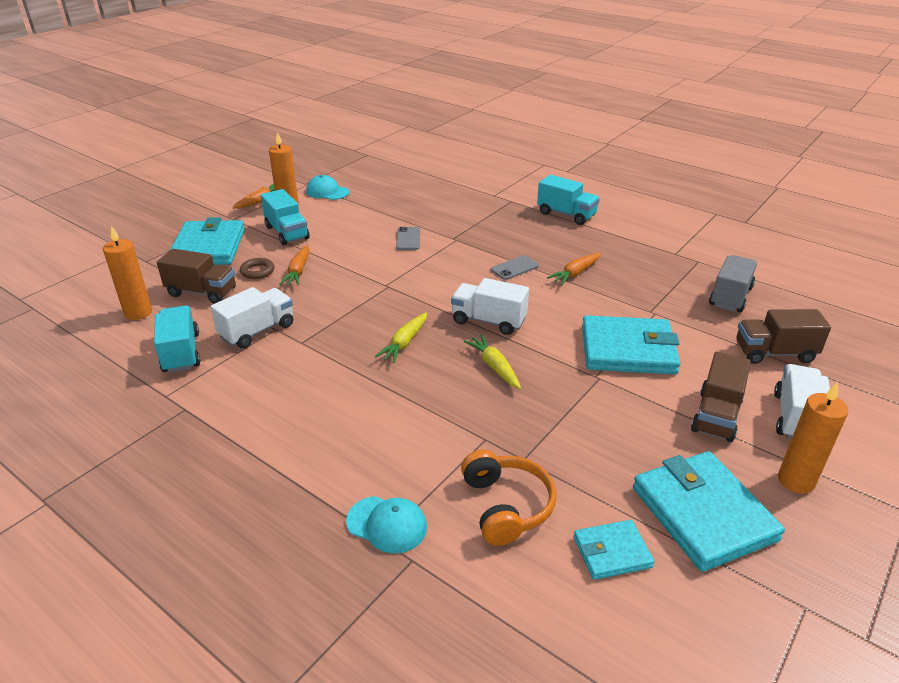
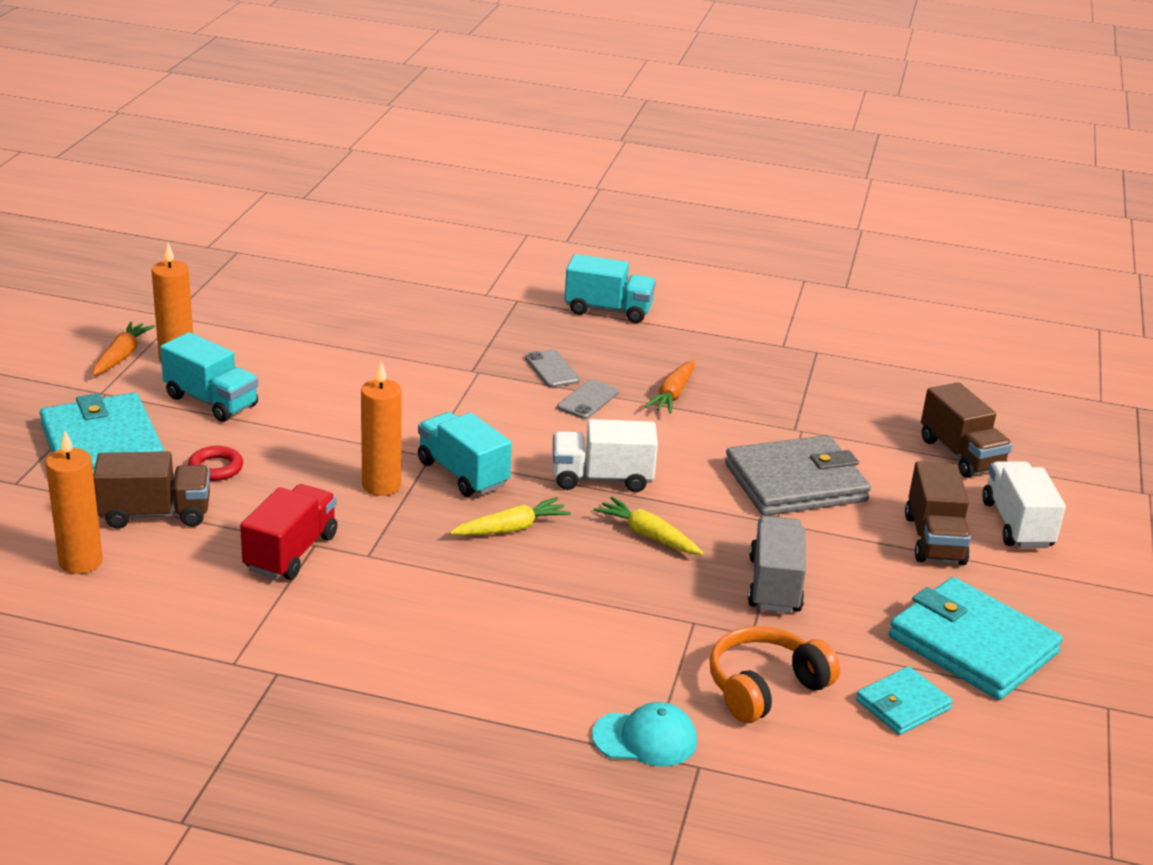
camera: 25 degrees left, 5 degrees down
(181, 353) = (203, 603): turquoise truck -> turquoise truck (462, 474)
(257, 271) = (216, 468): brown ring -> red ring
(257, 331) = (291, 552): white truck -> red truck
(298, 271) = (280, 457): orange carrot -> none
(327, 192) = (221, 325): turquoise cap -> none
(404, 343) = (511, 528): yellow carrot -> yellow carrot turned 120 degrees counterclockwise
(408, 239) = (407, 382): grey phone -> grey phone (552, 369)
(506, 506) = (765, 687): orange headphones -> orange headphones turned 90 degrees counterclockwise
(628, 350) = (795, 483): turquoise wallet -> grey wallet
(730, 296) = (878, 393): grey truck -> grey truck (774, 585)
(774, 353) = (961, 454): brown truck -> brown truck turned 90 degrees counterclockwise
(796, 481) = (1046, 591): orange candle -> orange candle (381, 485)

